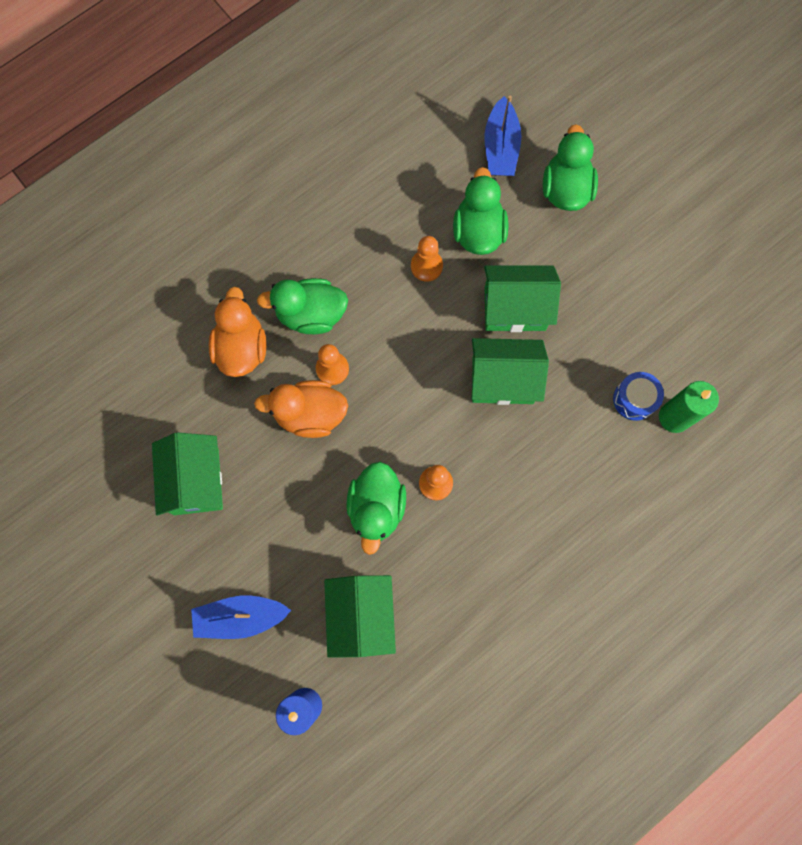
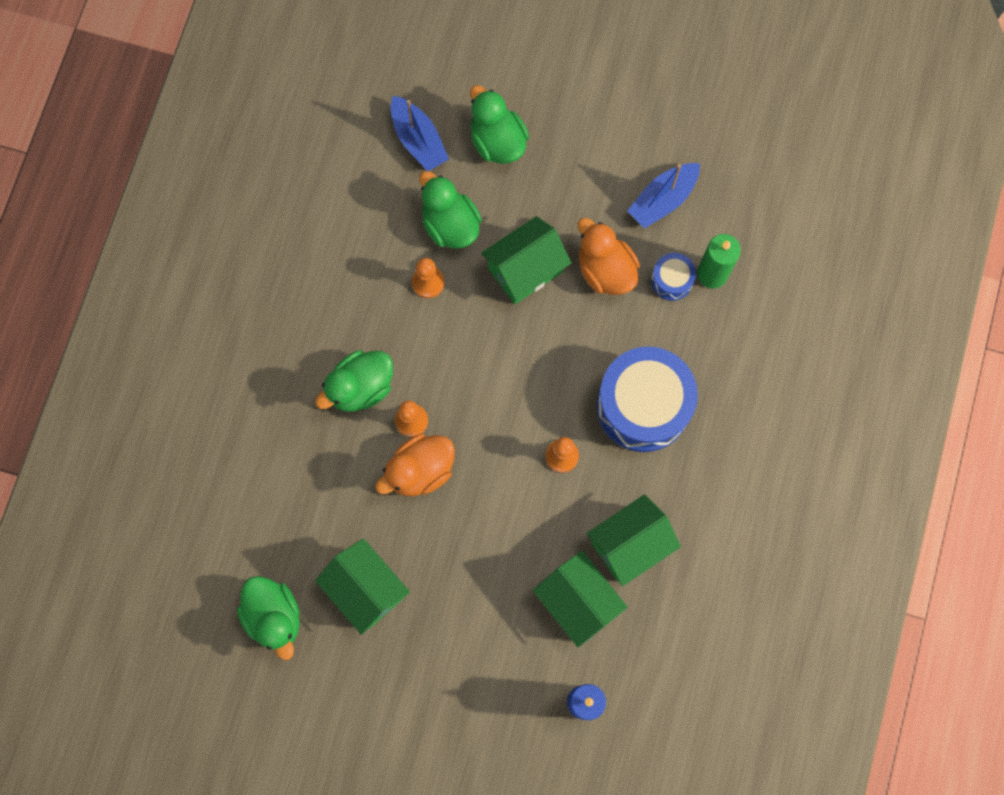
camera: 35 degrees left, 0 degrees up
(240, 617) = (482, 671): blue boat -> blue boat (663, 199)
(241, 348) = (323, 455): orange duck -> orange duck (605, 270)
(376, 508) = (529, 509): green duck -> green duck (274, 617)
(502, 380) = (557, 336): green house -> green house (629, 544)
(535, 488) = (643, 406): none -> blue drum

